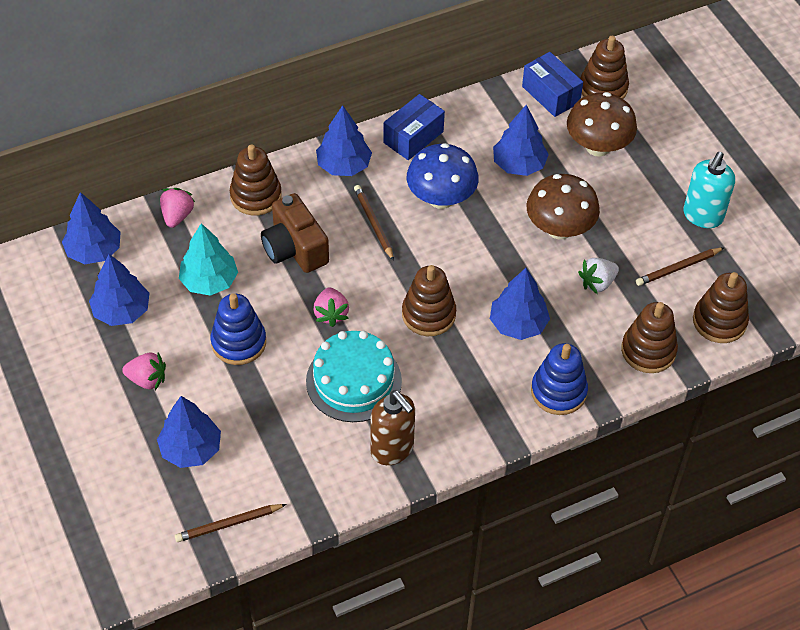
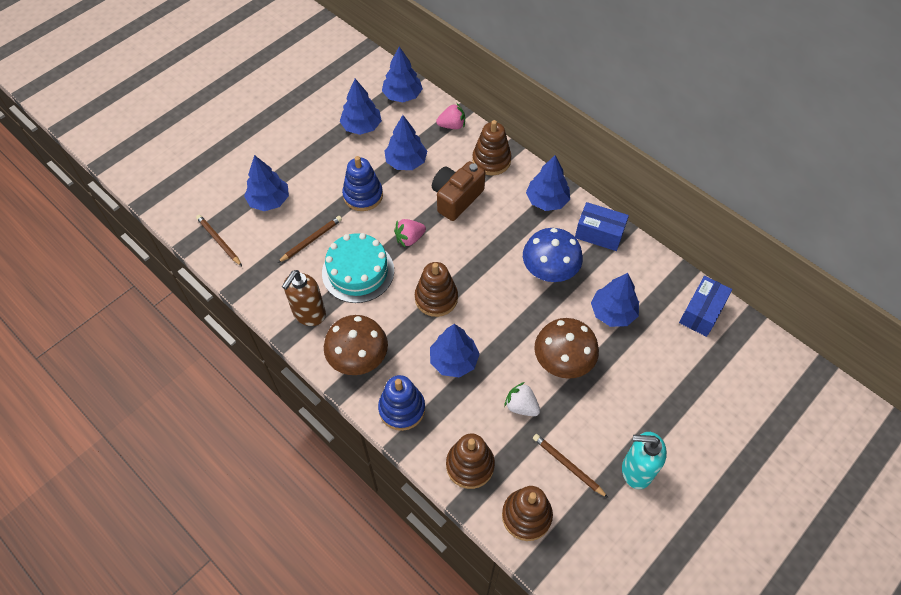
camera: 70 degrees right, 5 degrees up
(147, 379) = (314, 159): pink strawberry -> none
(209, 281) = (406, 162): turquoise tree -> blue tree
(373, 223) = (503, 236): brown pencil -> brown pencil (311, 240)
(597, 146) = (666, 364): brown mushroom -> brown mushroom (358, 358)
(603, 88) = (734, 349): brown stacking toy -> none

